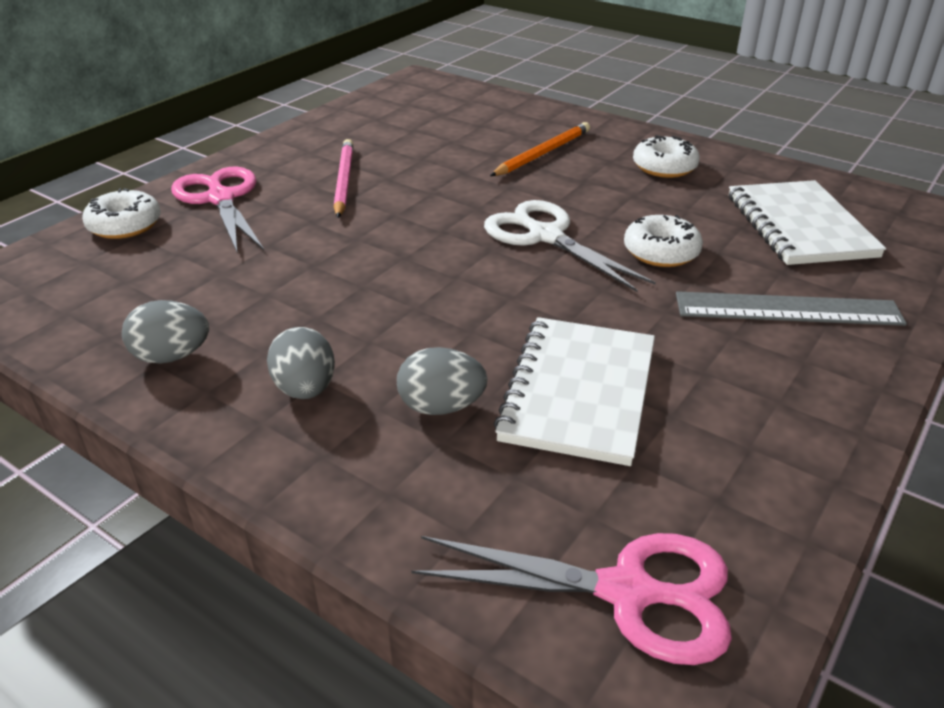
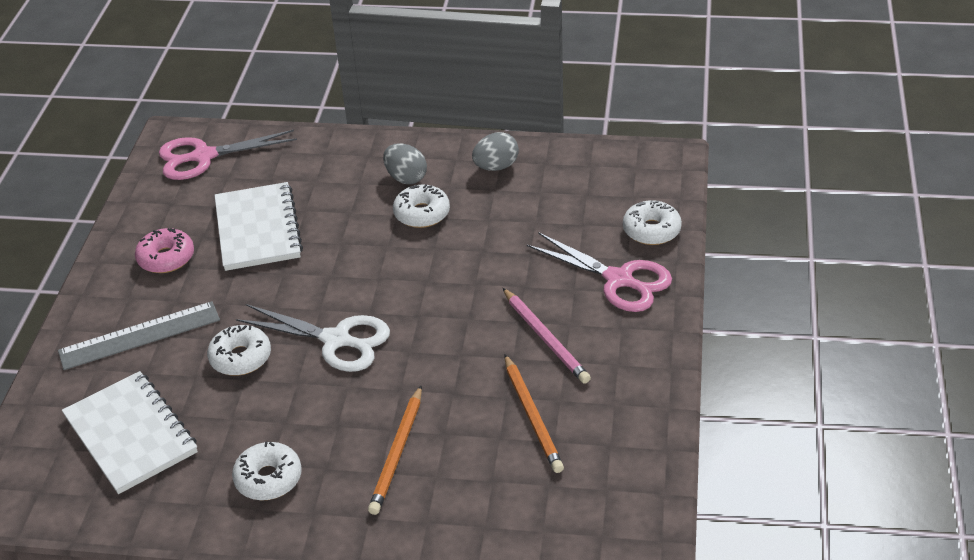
camera: 155 degrees right, 5 degrees up
(336, 330) = (422, 213): none -> white donut
(413, 144) = (532, 416): none -> orange pencil
(441, 407) = (327, 195): grey egg -> none
(739, 398) = (166, 258): none -> pink donut

